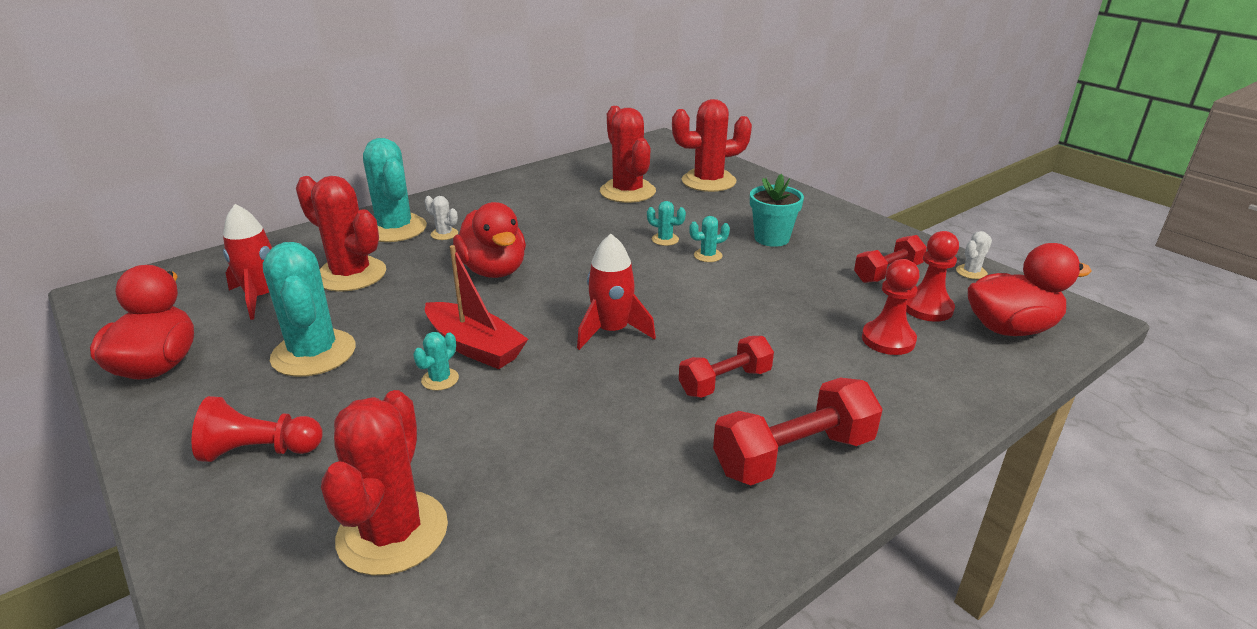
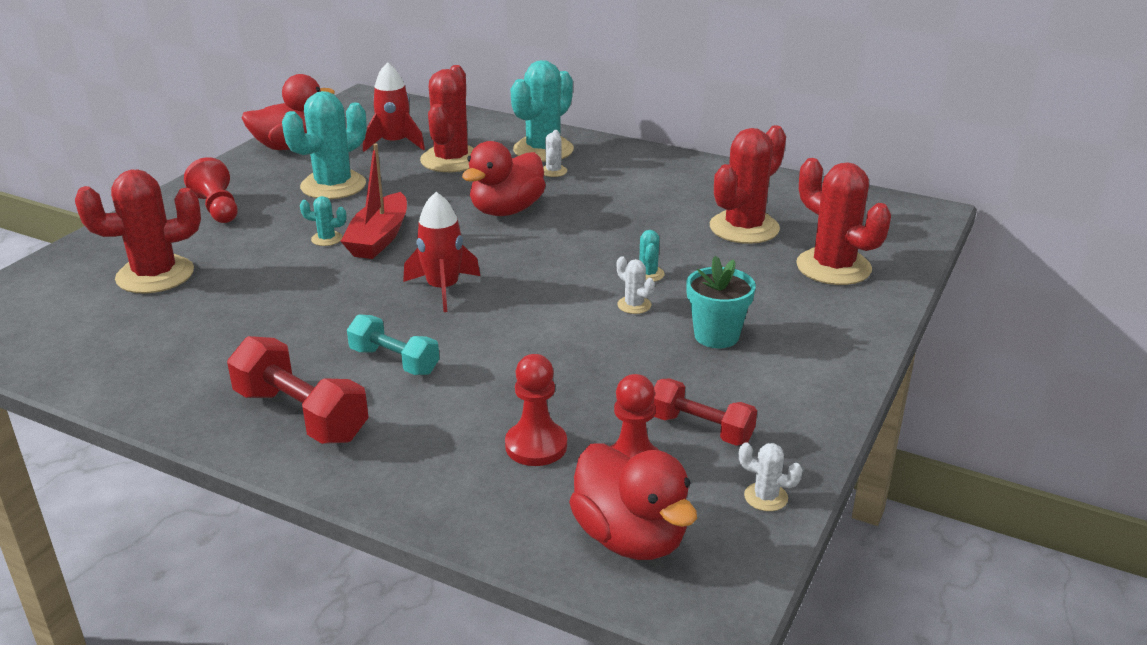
camera: 65 degrees right, 0 degrees up
(708, 255) = (634, 305): turquoise cactus -> white cactus
(725, 382) = (394, 361): red dumbbell -> turquoise dumbbell

